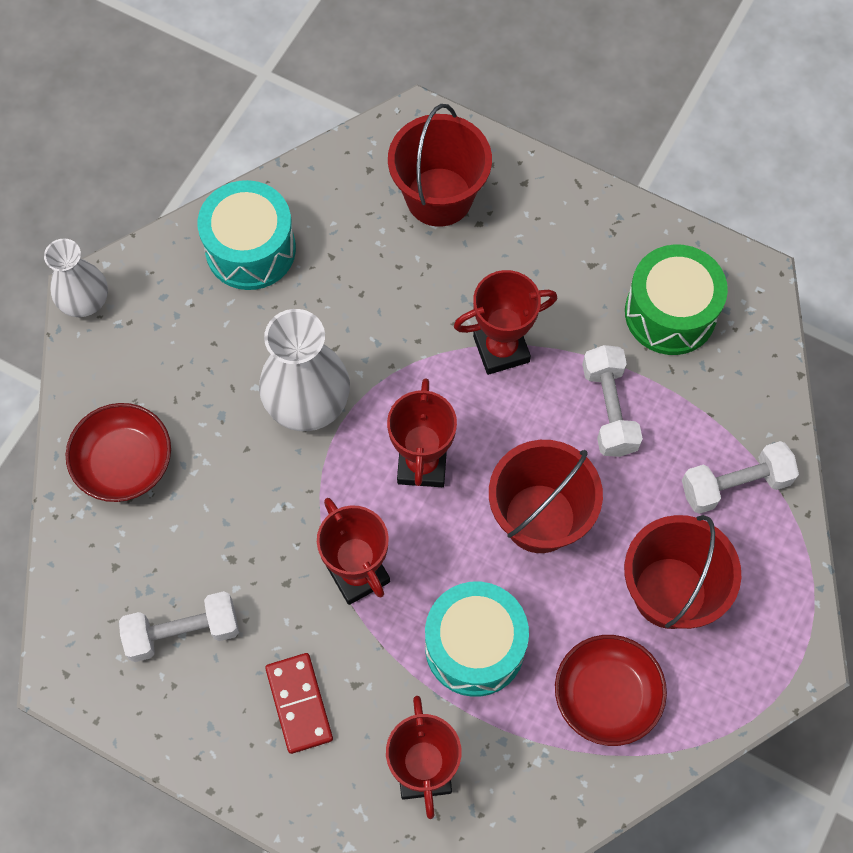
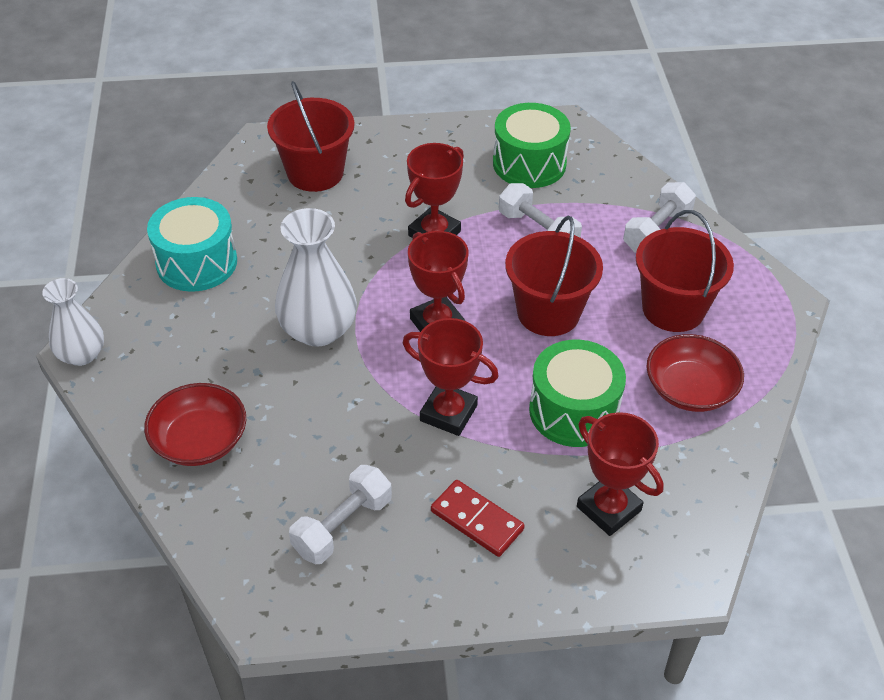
camera: 35 degrees left, 20 degrees down
(474, 646) = (573, 411): turquoise drum -> green drum

